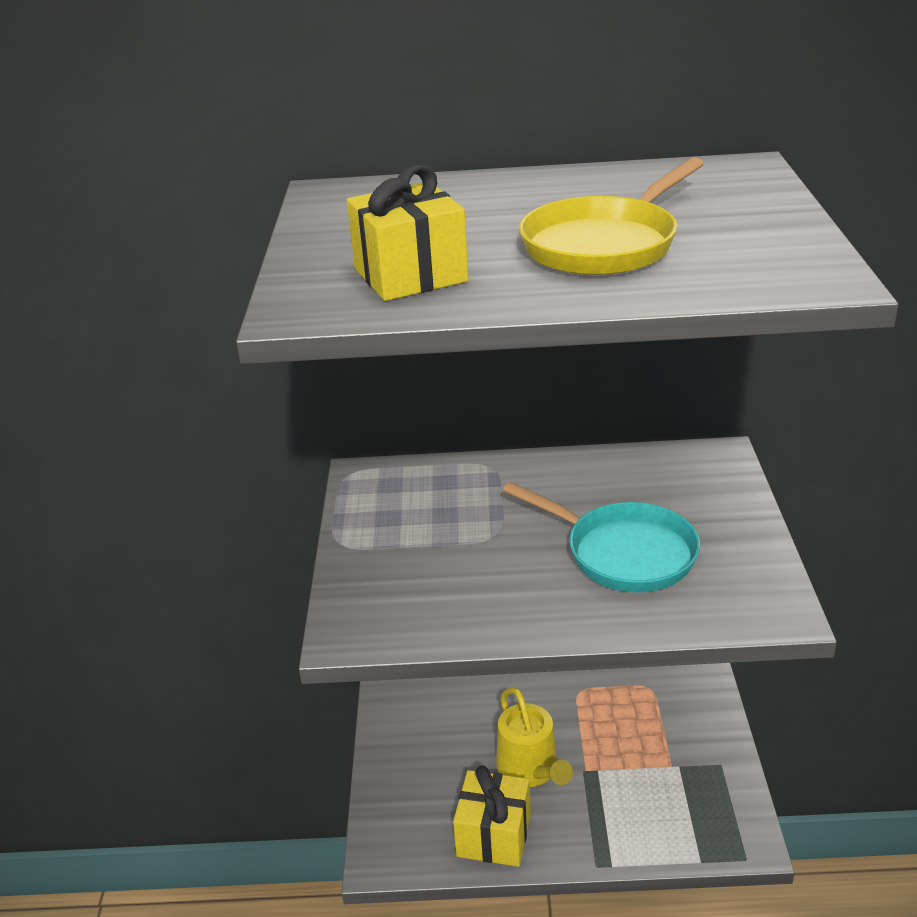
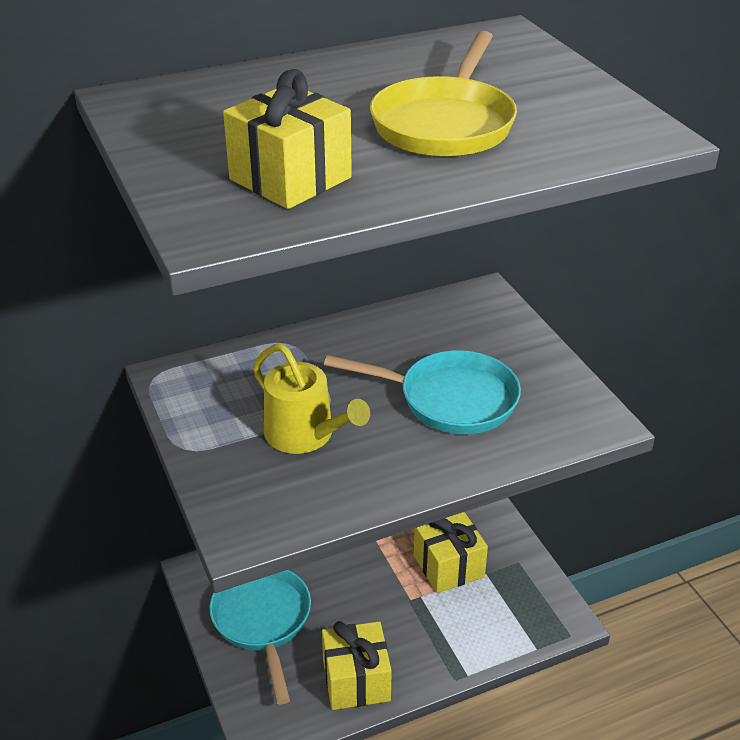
camera: 25 degrees left, 5 degrees up
(429, 749) = (263, 621): none -> turquoise pan
(530, 769) = (362, 612): yellow watering can -> yellow watering can (305, 435)
(641, 747) = (448, 566): none -> yellow gift

